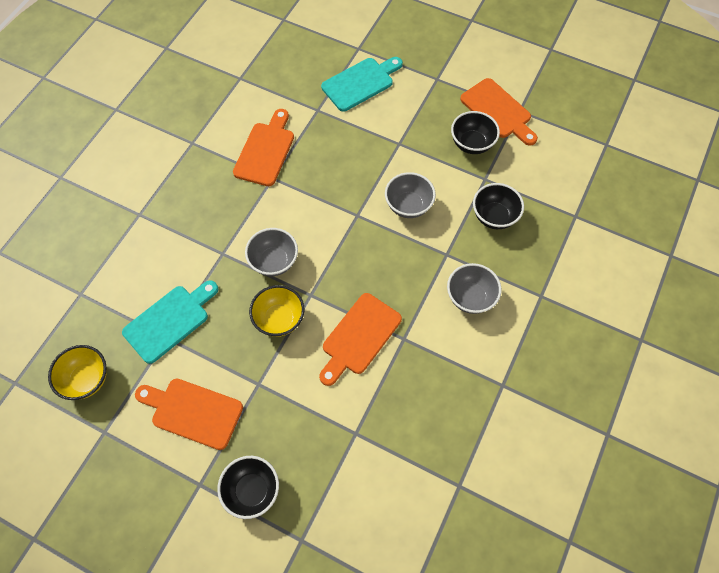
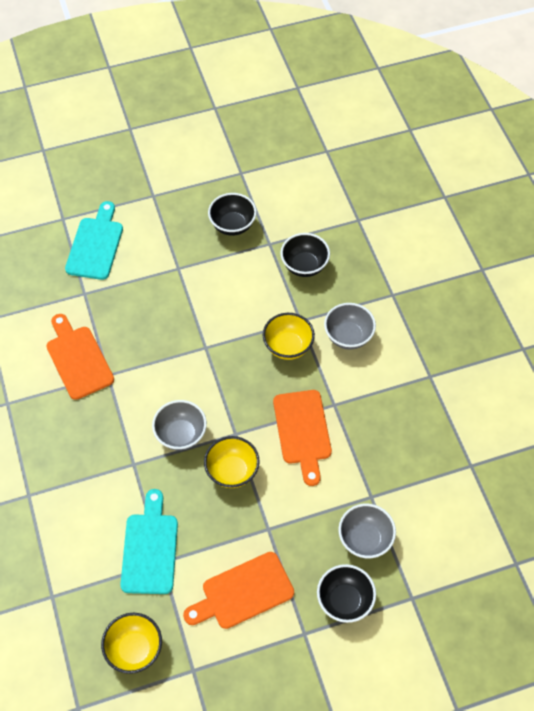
camera: 45 degrees left, 5 degrees down
(408, 206) = (236, 309): grey bowl -> grey bowl (365, 539)
(416, 265) = (288, 346): none -> yellow bowl
(498, 111) = (225, 185): orange cutting board -> none

